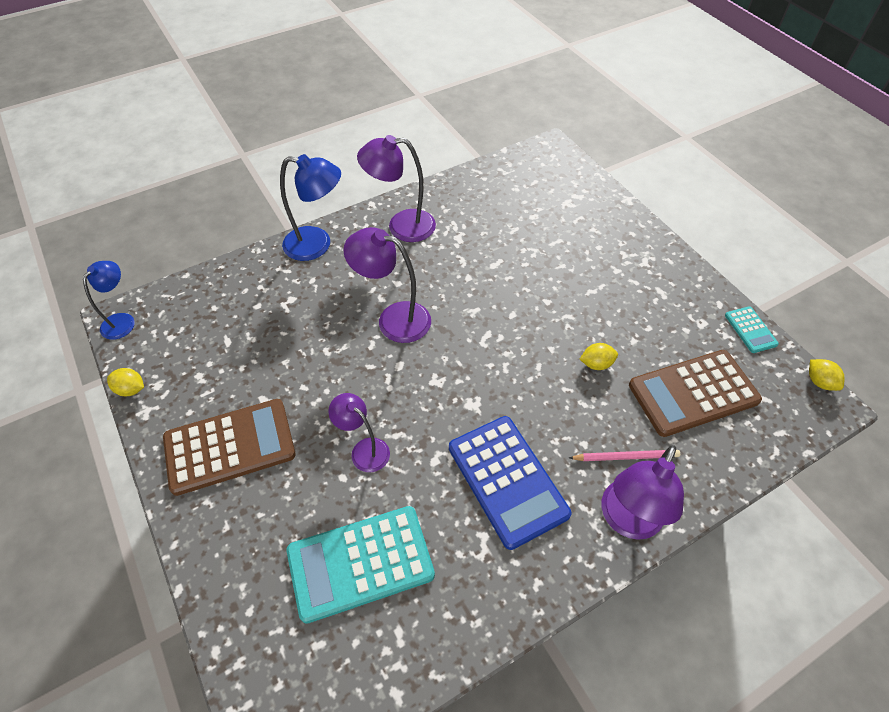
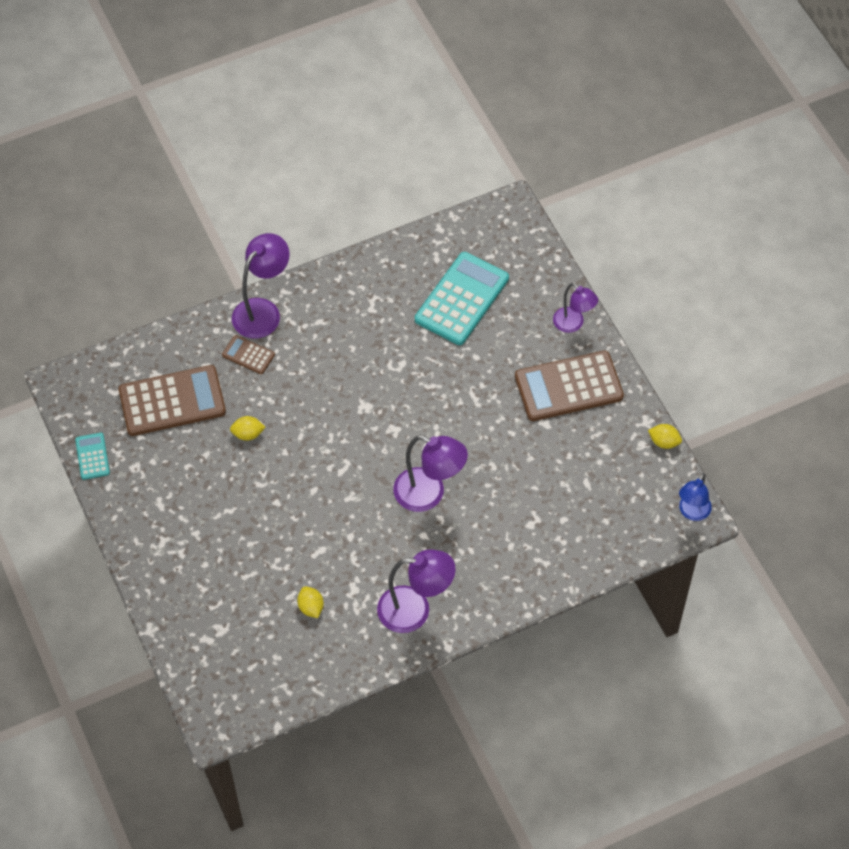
camera: 175 degrees left, 5 degrees up
(317, 245) = (508, 591): blue lamp -> none
(360, 563) = (462, 299): turquoise calculator -> turquoise calculator turned 45 degrees counterclockwise
(364, 449) = (458, 376): purple lamp -> purple lamp (573, 324)
(507, 480) = (346, 345): blue calculator -> none
(625, 456) = (248, 355): pink pencil -> brown calculator
(819, 382) = (57, 403): yellow lemon -> yellow lemon (311, 607)

